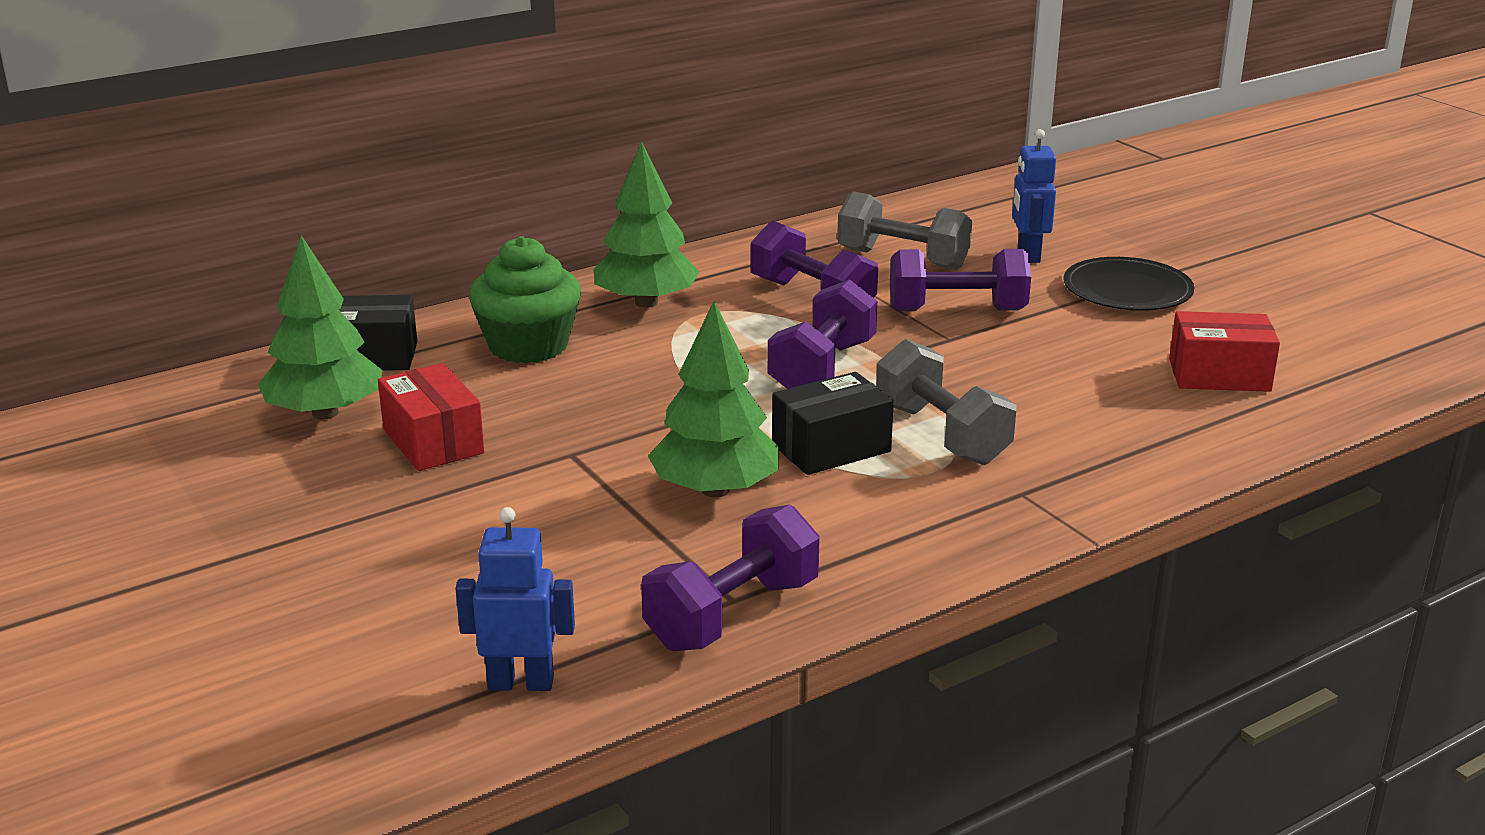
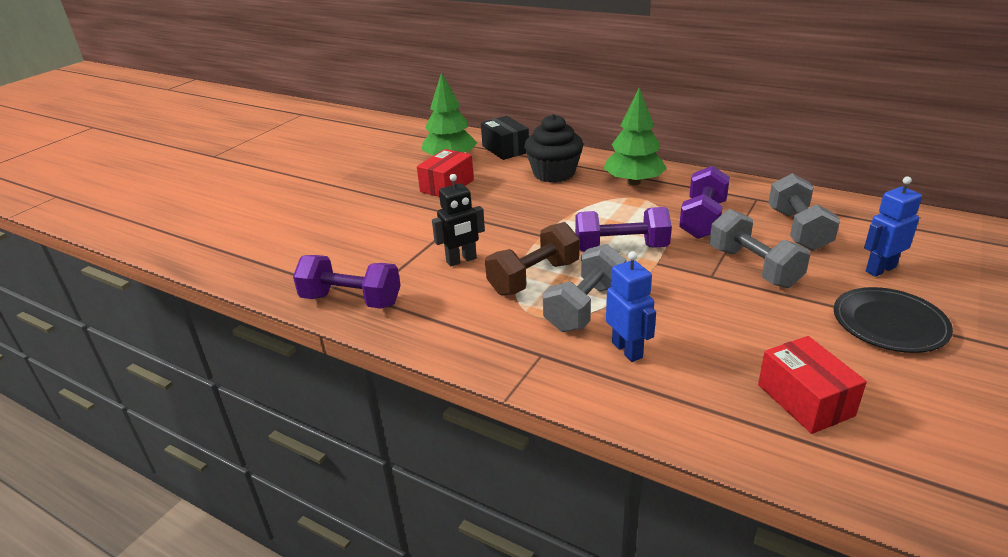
camera: 65 degrees right, 5 degrees up
(521, 683) = (272, 269): blue robot -> blue robot (627, 350)
(528, 346) = (554, 173): green cupcake -> black cupcake
(715, 490) = (461, 260): green tree -> black robot
(831, 448) = (534, 278): black box -> brown dumbbell
(957, 310) = (753, 267): purple dumbbell -> grey dumbbell

